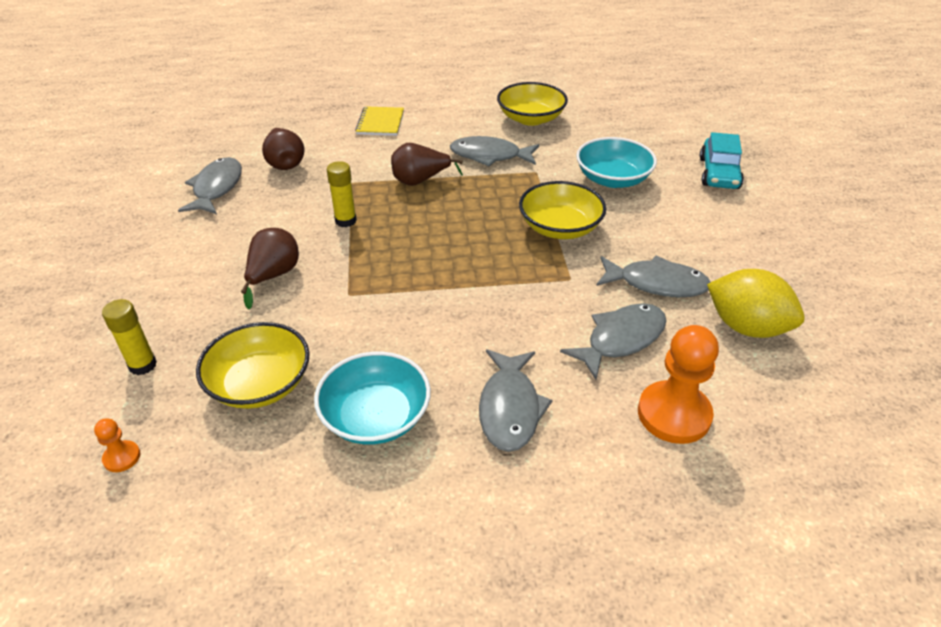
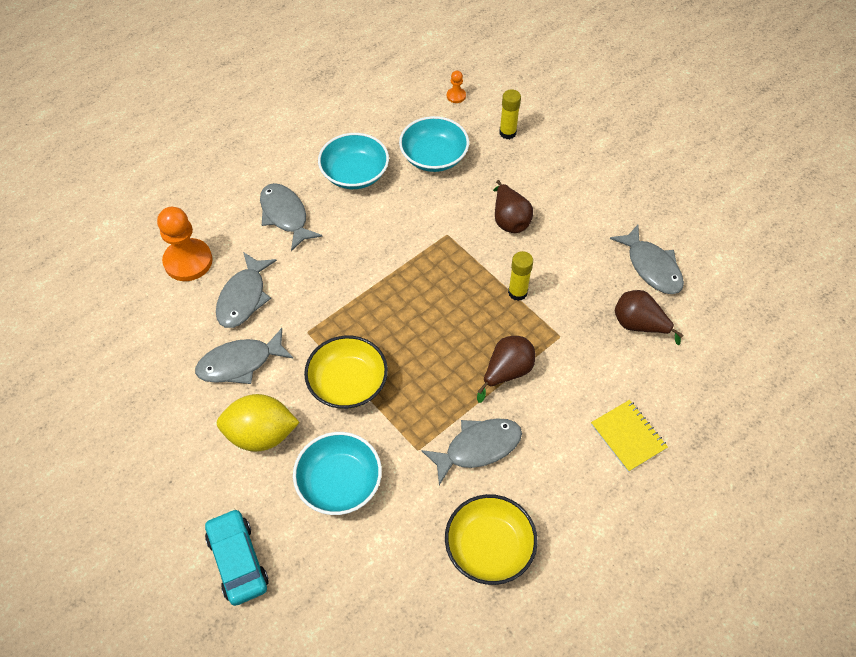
camera: 145 degrees right, 15 degrees up
(260, 384) = (434, 157): yellow bowl -> turquoise bowl
(746, 327) = (159, 356): yellow lemon -> yellow lemon (261, 434)

